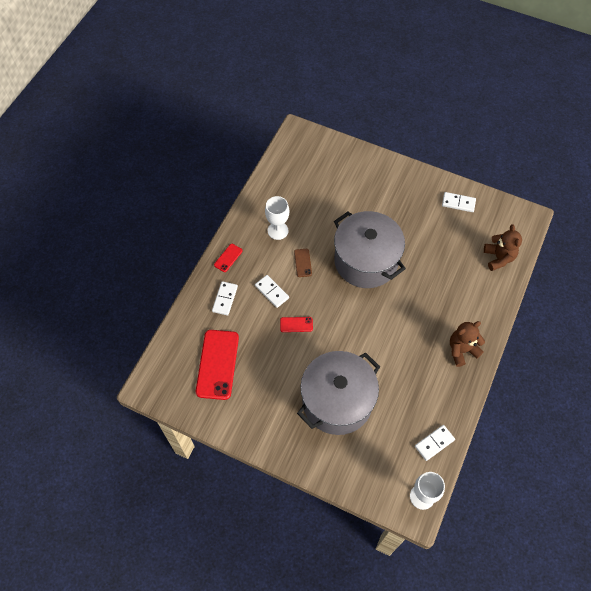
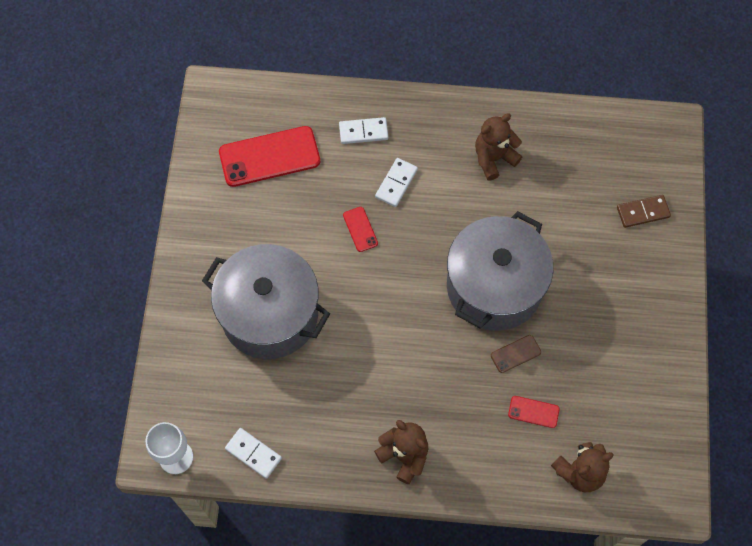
camera: 70 degrees right, 5 degrees up
(228, 258) = (425, 113): red phone -> red phone (533, 412)
(278, 230) = (494, 158): white goblet -> brown teddy bear
(303, 263) = (456, 206): brown phone -> brown phone (515, 354)
(346, 167) = (643, 212): none -> brown domino
(458, 203) = (653, 388): white domino -> none

